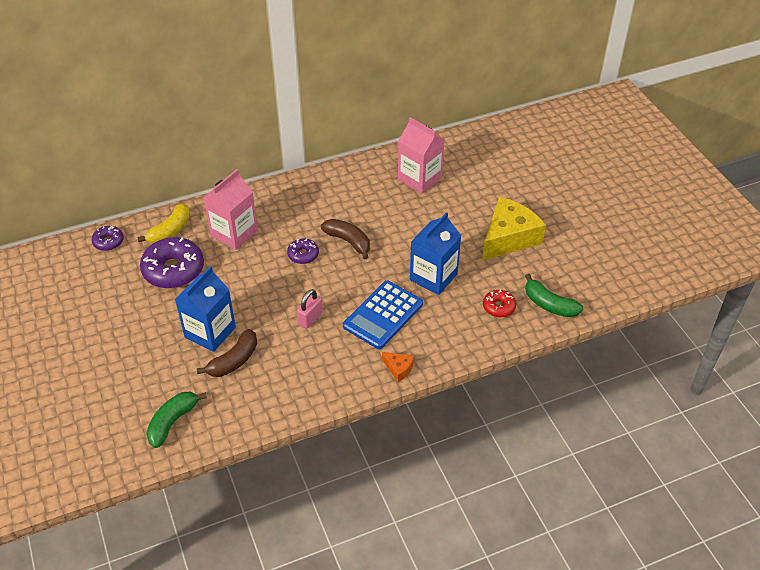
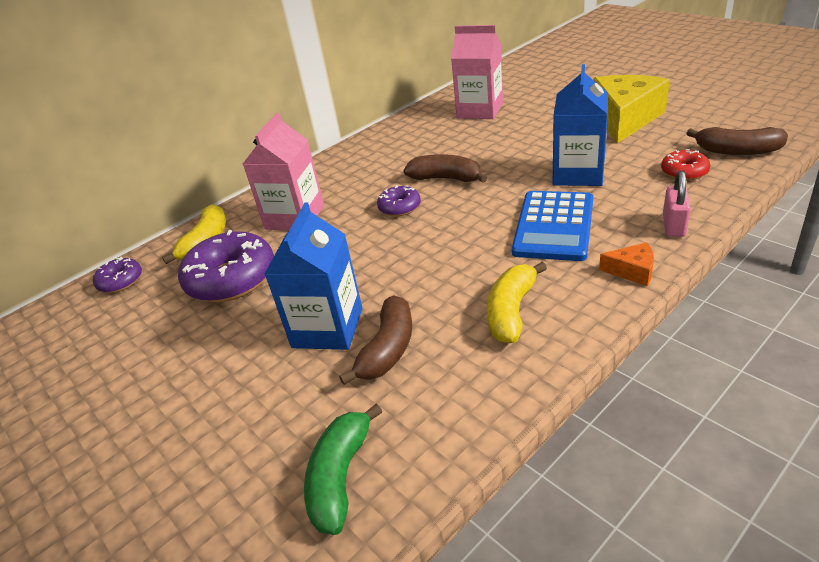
camera: 15 degrees left, 10 degrees down
(310, 318) = (461, 262): pink padlock -> pink padlock (673, 226)
(313, 366) = (511, 311): none -> yellow banana
(549, 304) = (737, 151): green banana -> brown banana

